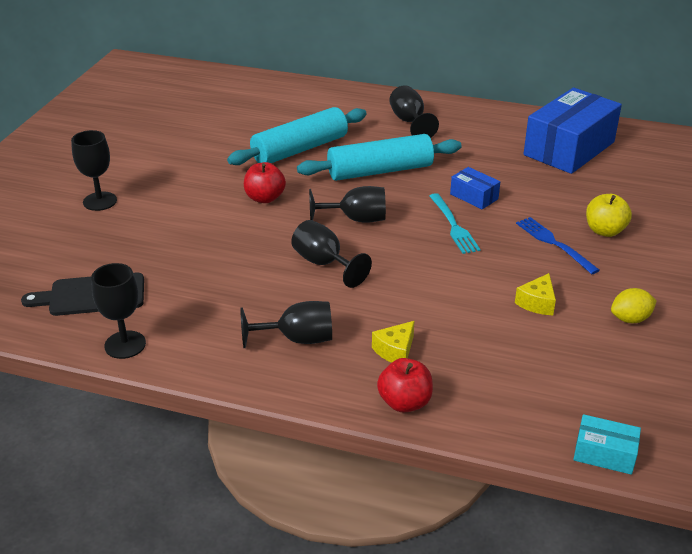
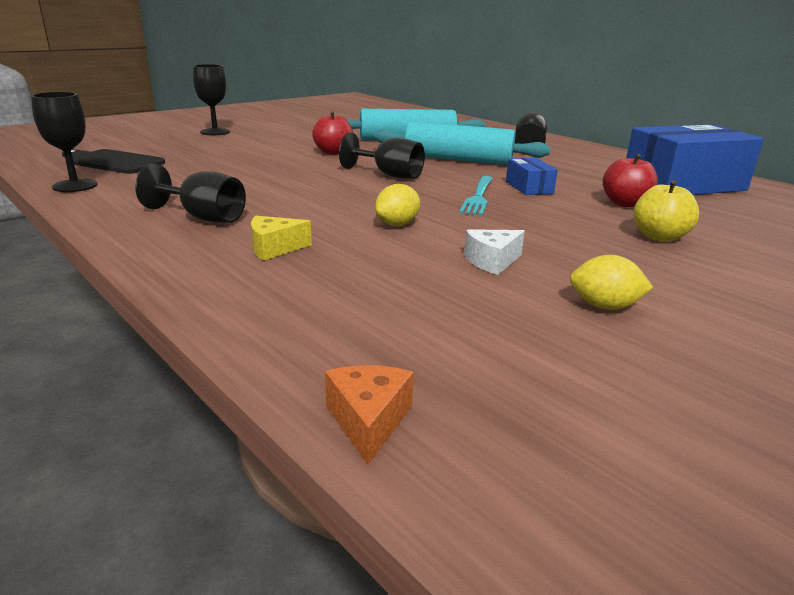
camera: 30 degrees right, 10 degrees down
(324, 263) = (315, 188): black goblet -> none
(404, 402) = (210, 283): red apple -> red apple (625, 204)
(438, 287) = (397, 224): none -> yellow lemon
(537, 303) = (492, 261): yellow cheese -> white cheese
(553, 243) = (578, 230): blue fork -> none
(604, 454) = (368, 421): turquoise box -> orange cheese

